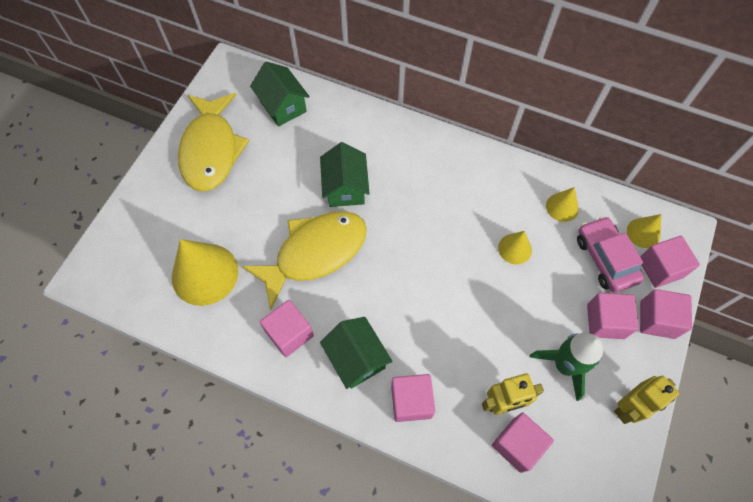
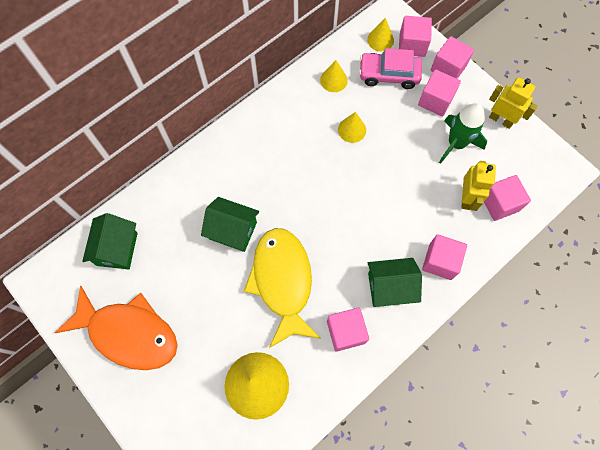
camera: 65 degrees left, 5 degrees up
(211, 150) = (128, 333): yellow fish -> orange fish
(283, 106) = (117, 249): green house -> green house turned 75 degrees counterclockwise
(628, 407) = (500, 120): yellow robot -> yellow robot turned 45 degrees counterclockwise

